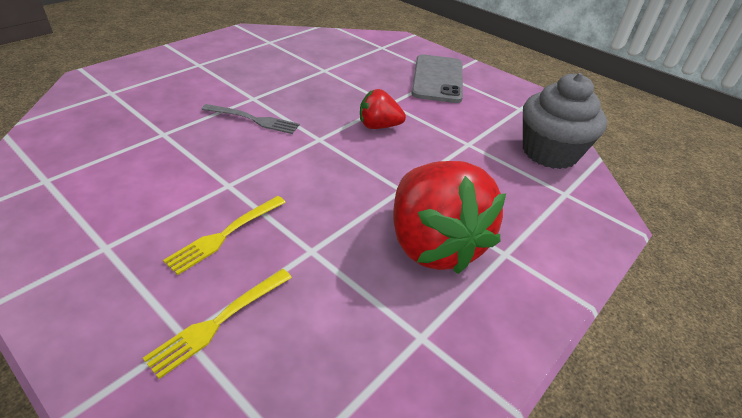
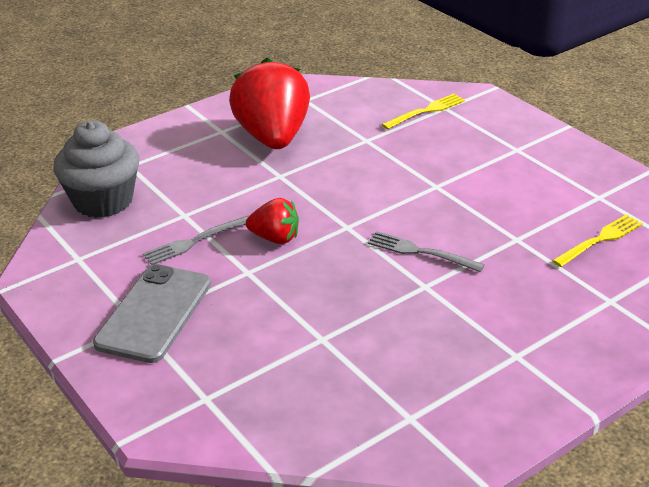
camera: 165 degrees left, 5 degrees down
(224, 235) = (431, 151): yellow fork -> yellow fork (600, 239)
(443, 122) = (195, 241): none -> grey fork

